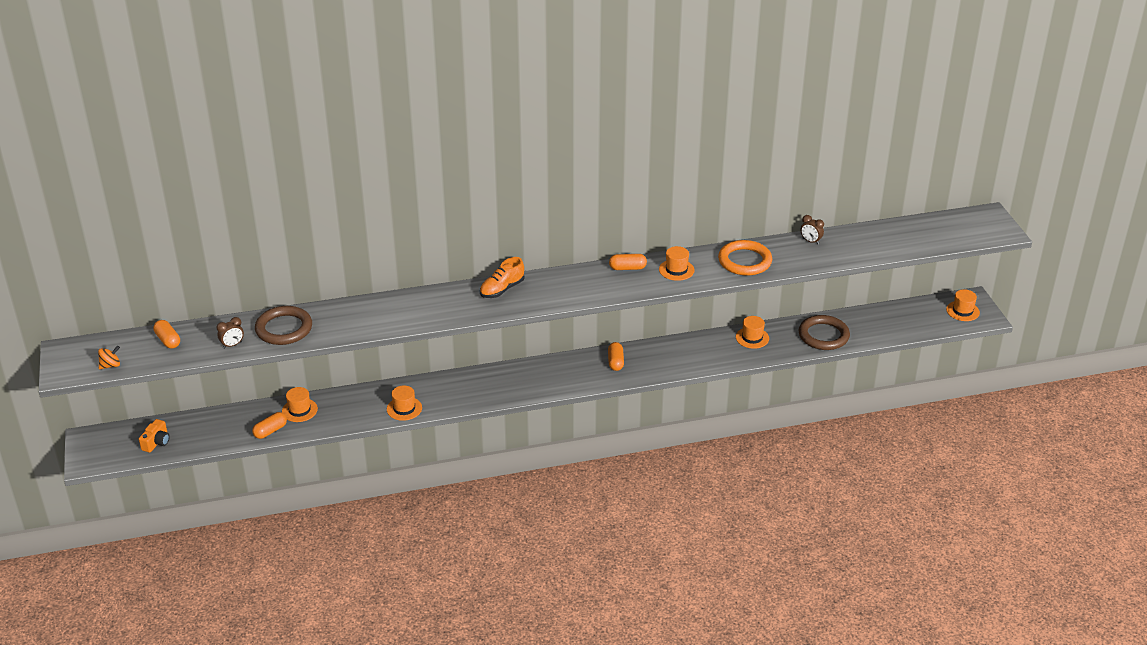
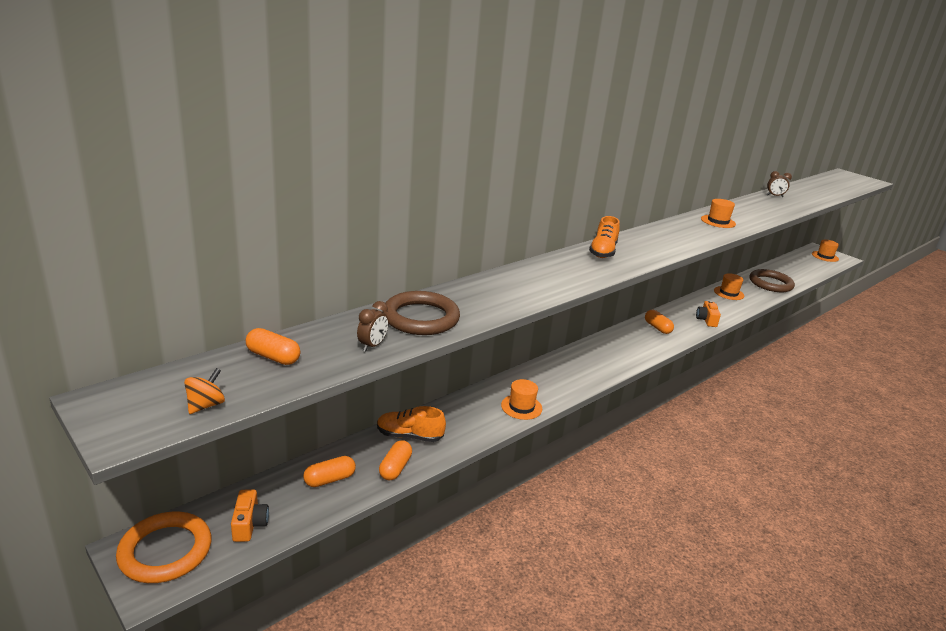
camera: 30 degrees left, 10 degrees down
(299, 410) = (409, 436): orange hat -> orange shoe
(627, 268) = (680, 225): orange capsule -> orange capsule (330, 479)
(680, 364) = (706, 320): none -> orange camera
(744, 261) = (754, 211): orange ring -> orange ring (165, 551)

